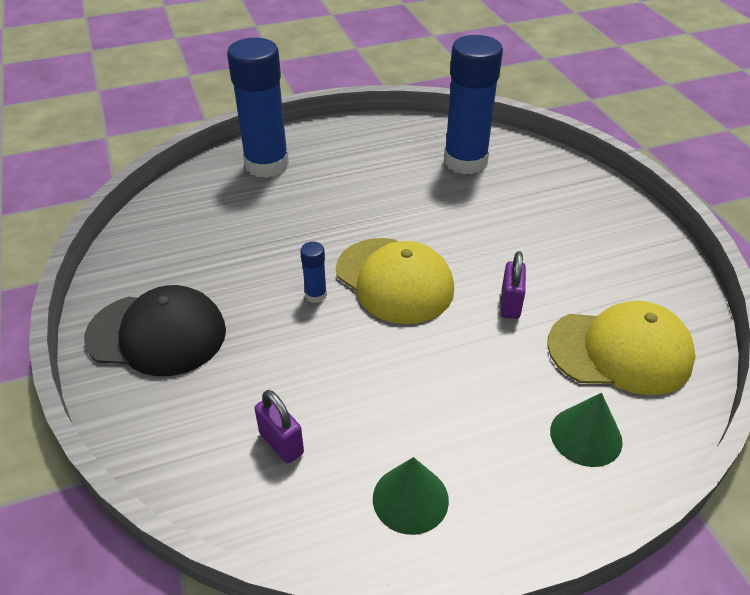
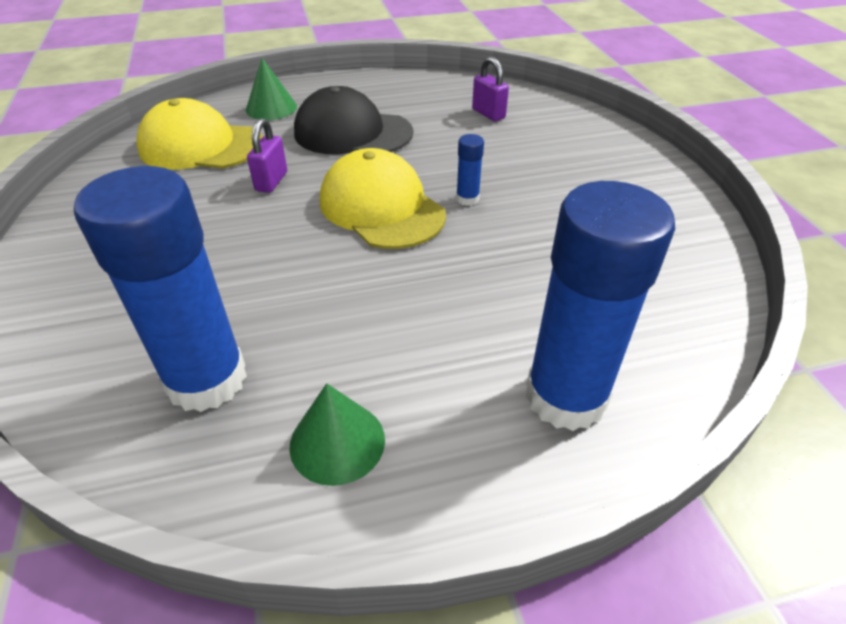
camera: 175 degrees left, 0 degrees up
(157, 334) = (617, 176): black cap -> black cap (352, 132)
(410, 499) = (403, 91): green cone -> green cone (337, 442)

